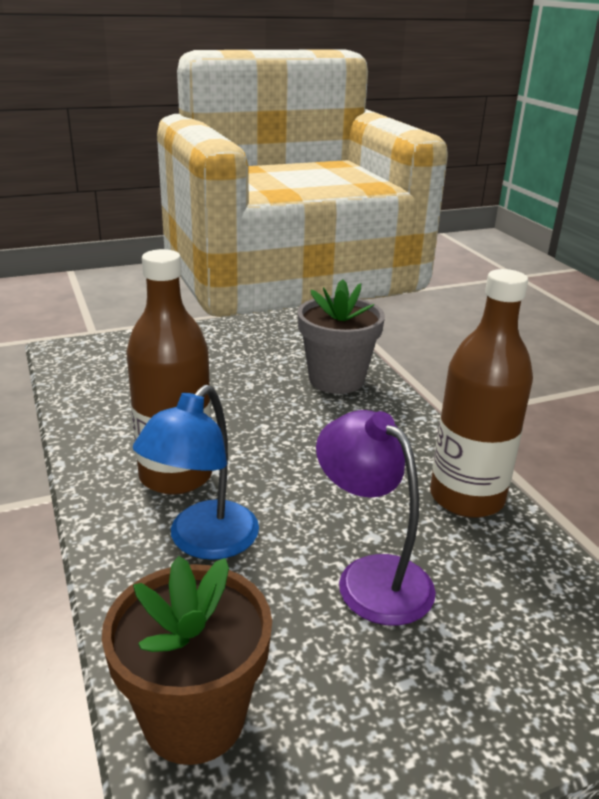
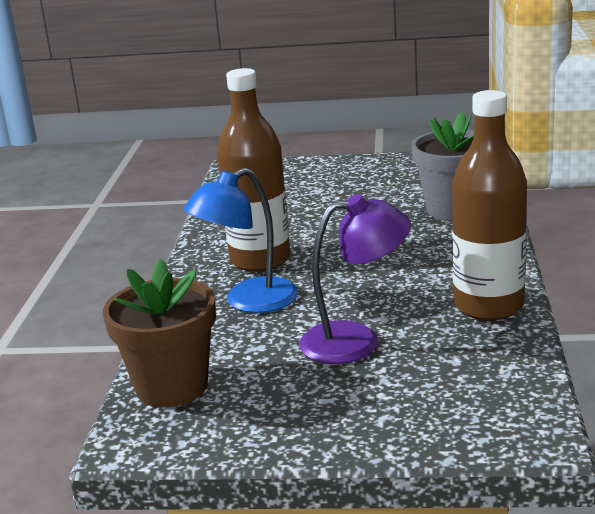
camera: 30 degrees right, 5 degrees down
(371, 576) = (356, 341): purple lamp -> purple lamp turned 90 degrees clockwise

